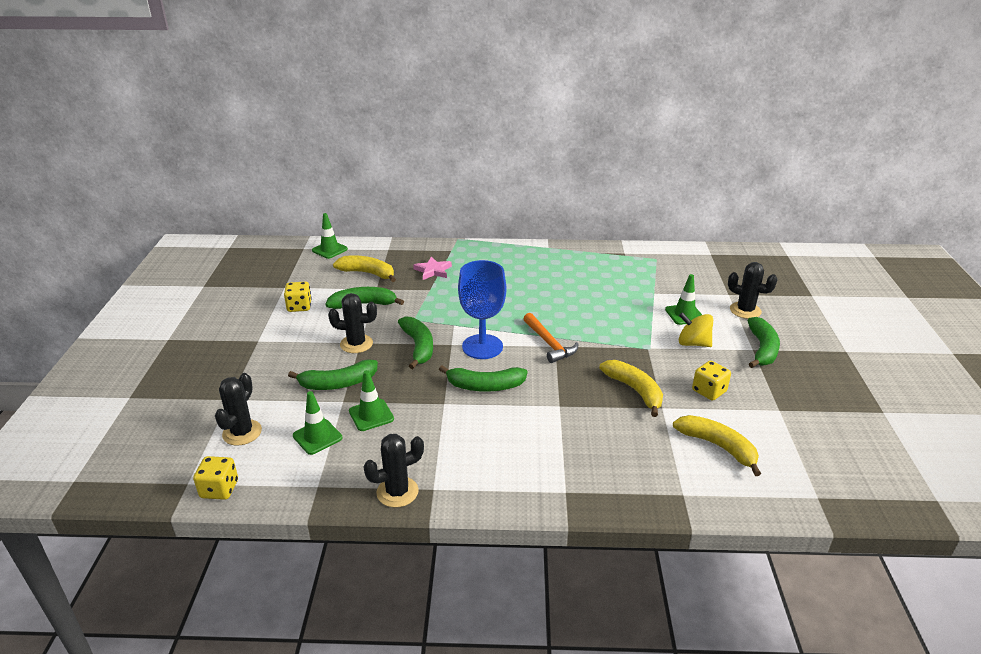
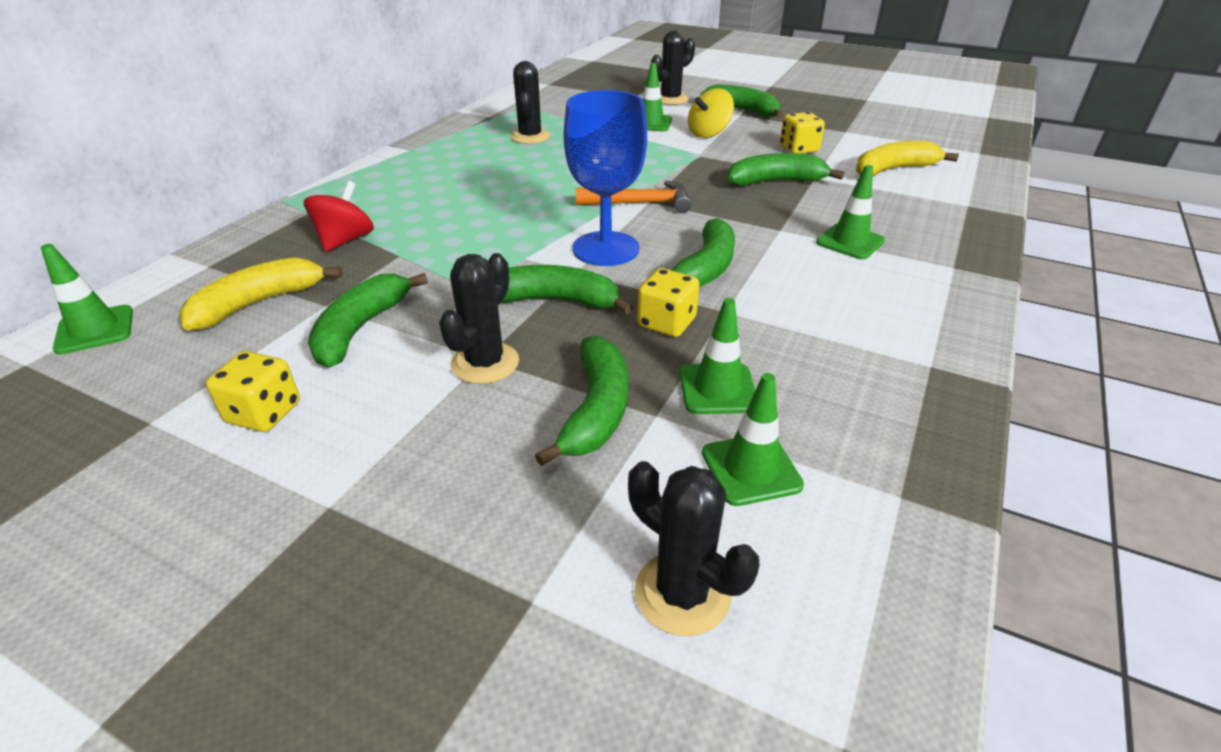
camera: 65 degrees left, 5 degrees up
(219, 489) = (880, 671): yellow dice -> yellow dice (666, 323)
(397, 492) = (933, 402): black cactus -> black cactus (530, 137)
(433, 270) = (345, 240): pink star -> red spinning top
(565, 438) = (850, 242): none -> green traffic cone
(635, 390) = (776, 181): yellow banana -> green banana

